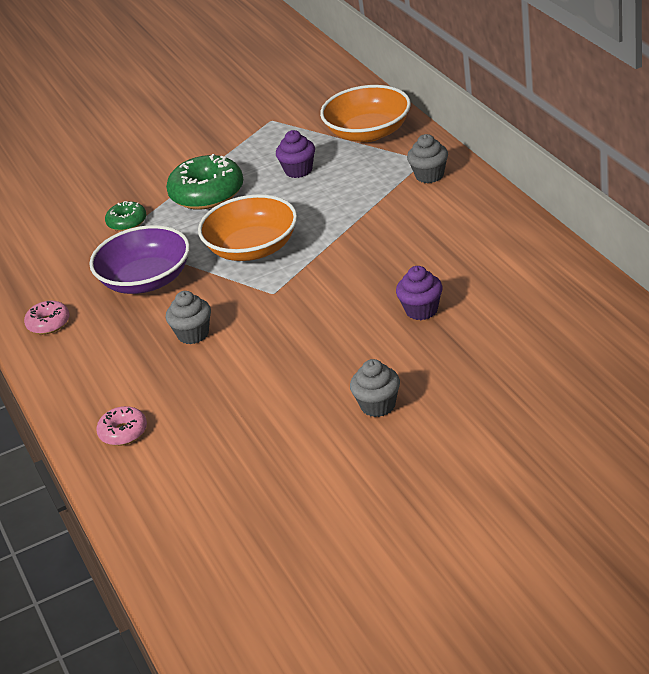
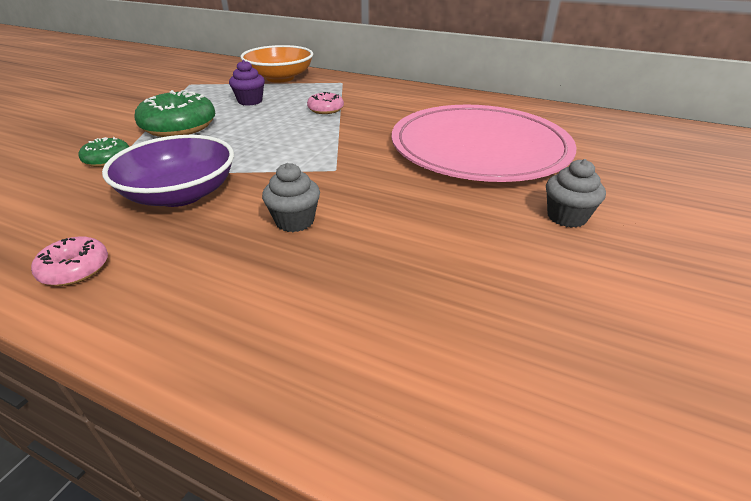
camera: 45 degrees left, 0 degrees up
(123, 432) = (334, 359): pink donut -> pink donut (325, 109)
(252, 248) = (272, 147): orange bowl -> none
(421, 310) = (479, 148): purple cupcake -> pink plate
(429, 175) = (358, 87): grey cupcake -> none

